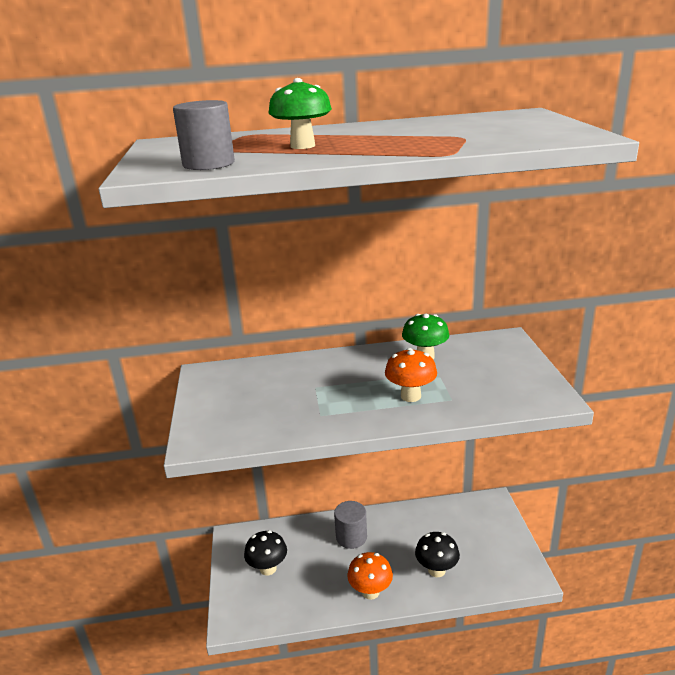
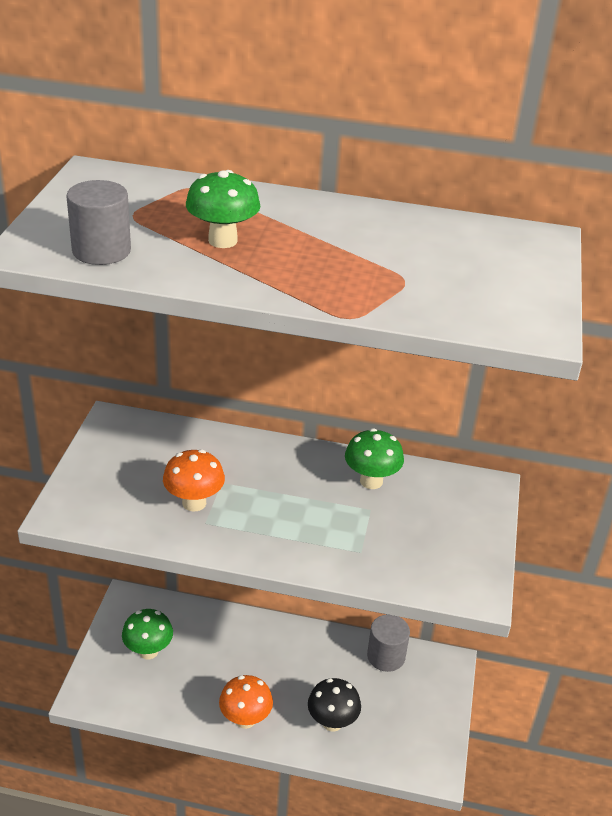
camera: 15 degrees right, 10 degrees up
(268, 568) = (148, 651): black mushroom -> green mushroom
(351, 537) = (257, 647): grey cylinder -> grey cylinder (386, 656)
(410, 396) = (318, 531): orange mushroom -> orange mushroom (194, 503)

